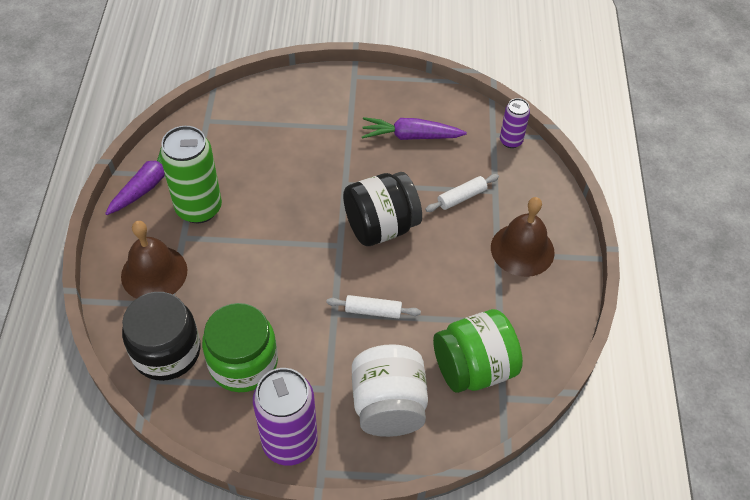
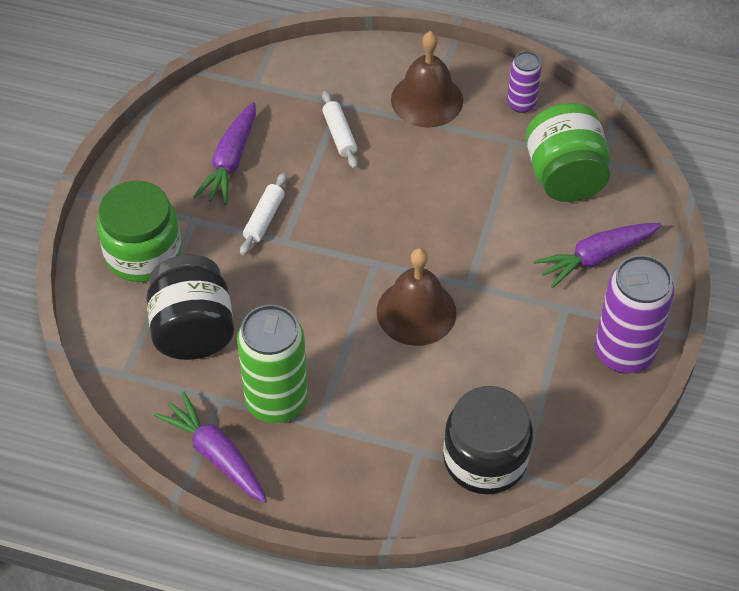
camera: 75 degrees left, 0 degrees up
(154, 273) = (366, 462): brown bell -> brown bell (416, 312)
(243, 363) = (516, 382): green jar -> green jar (143, 253)
(373, 311) = (475, 248): white rolling pin -> white rolling pin (264, 219)
(381, 226) = (360, 218): black jar -> black jar (193, 330)
(388, 406) = (595, 257): white jar -> purple carrot
(511, 141) = (270, 71): purple can -> purple can (521, 104)

